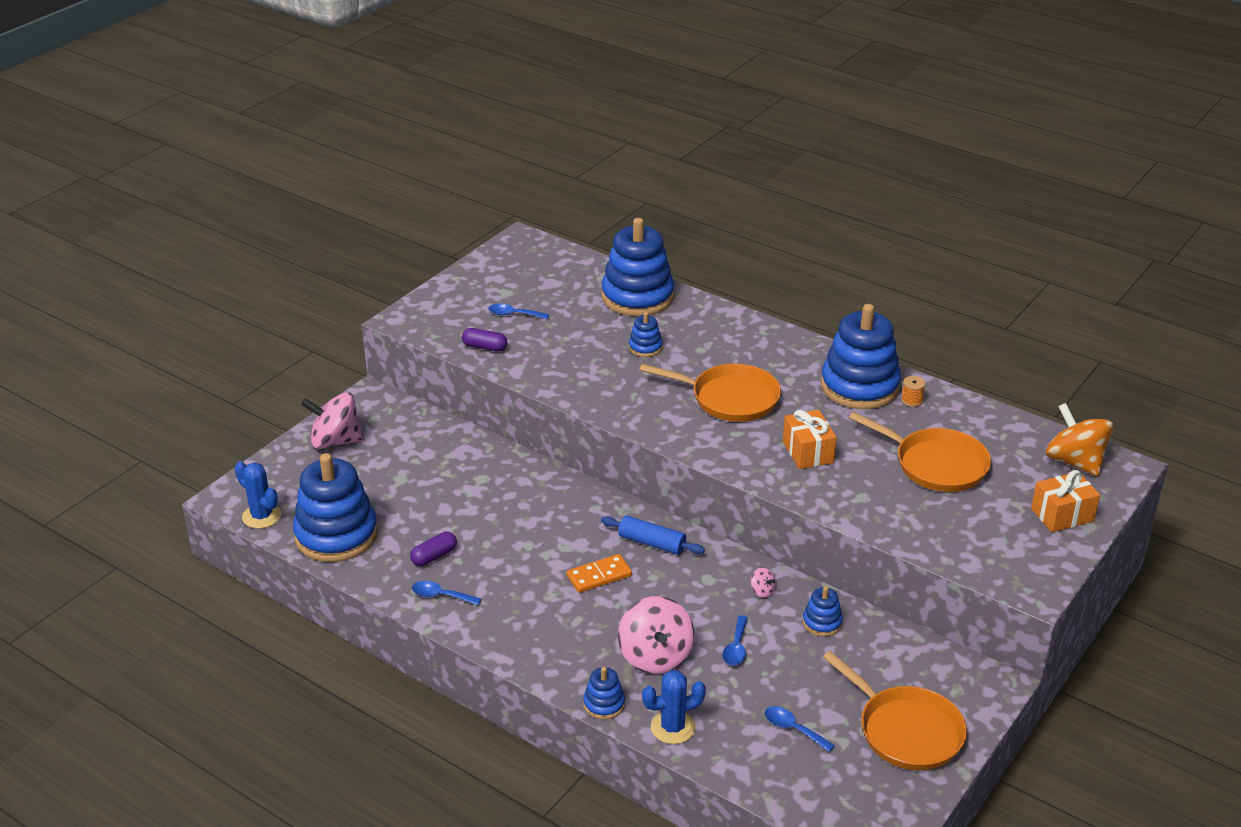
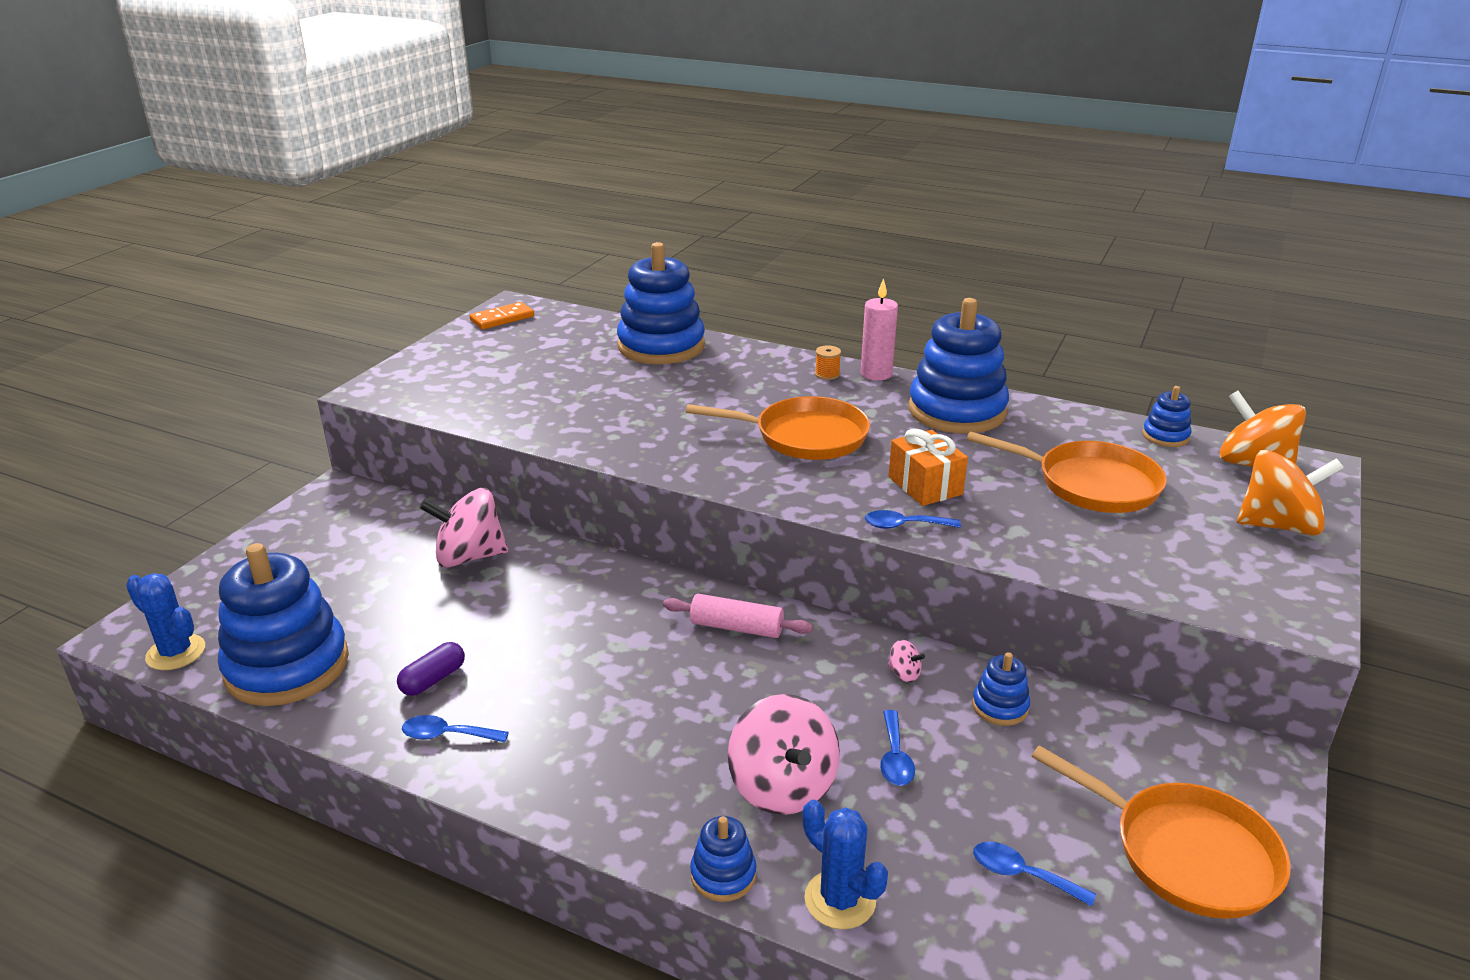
camera: 10 degrees left, 5 degrees down
(335, 441) = (289, 546): pink spinning top -> pink spinning top (469, 556)
(485, 347) = (480, 409): purple capsule -> none
(513, 314) = (513, 374): blue spoon -> blue spoon (904, 525)
(599, 576) = (674, 679): orange domino -> orange domino (502, 319)
(645, 347) = (683, 394): blue stacking toy -> blue stacking toy (1165, 436)
(652, 543) = (736, 627): blue rolling pin -> pink rolling pin
(673, 727) = (840, 900): blue cactus -> blue cactus turned 75 degrees clockwise
(807, 343) = (876, 374): none -> pink candle
(912, 400) = (1025, 419): orange spool -> orange spool (827, 374)
(1062, 515) = (1278, 525): orange gift -> orange spinning top

